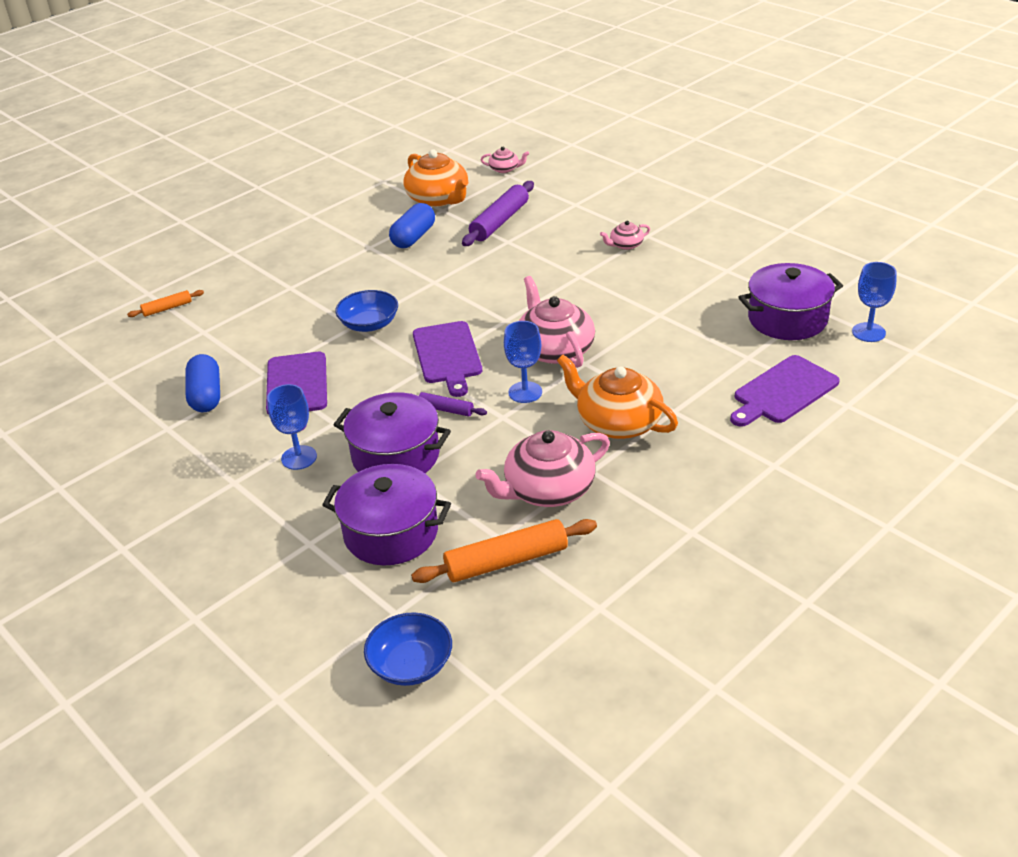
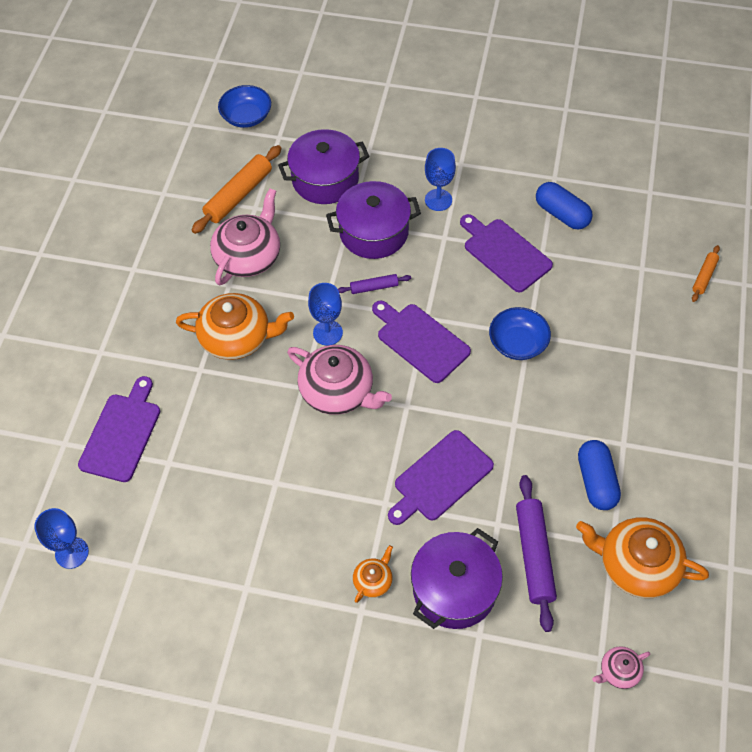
camera: 145 degrees right, 20 degrees up
(523, 274) = (440, 478): none -> purple cutting board
(625, 245) = (373, 580): pink teapot -> orange teapot
(787, 319) = (154, 535): purple pot -> purple pot (454, 589)

